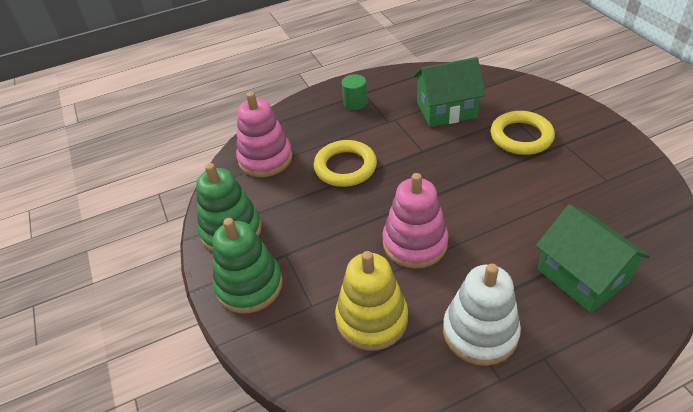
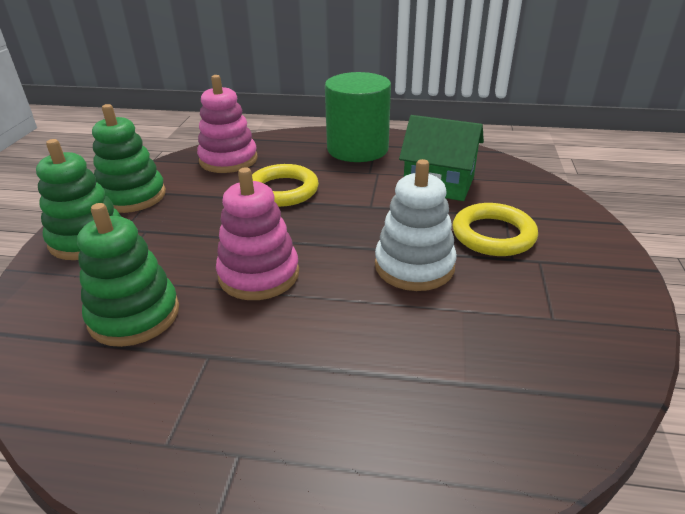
camera: 30 degrees right, 10 degrees down
(355, 103) = (357, 149): green cylinder -> green cylinder, size x2.28
(372, 319) = (134, 315): yellow stacking toy -> green stacking toy
(480, 332) = (209, 386): white stacking toy -> white stacking toy (414, 266)
(582, 276) = (394, 398): green house -> none

